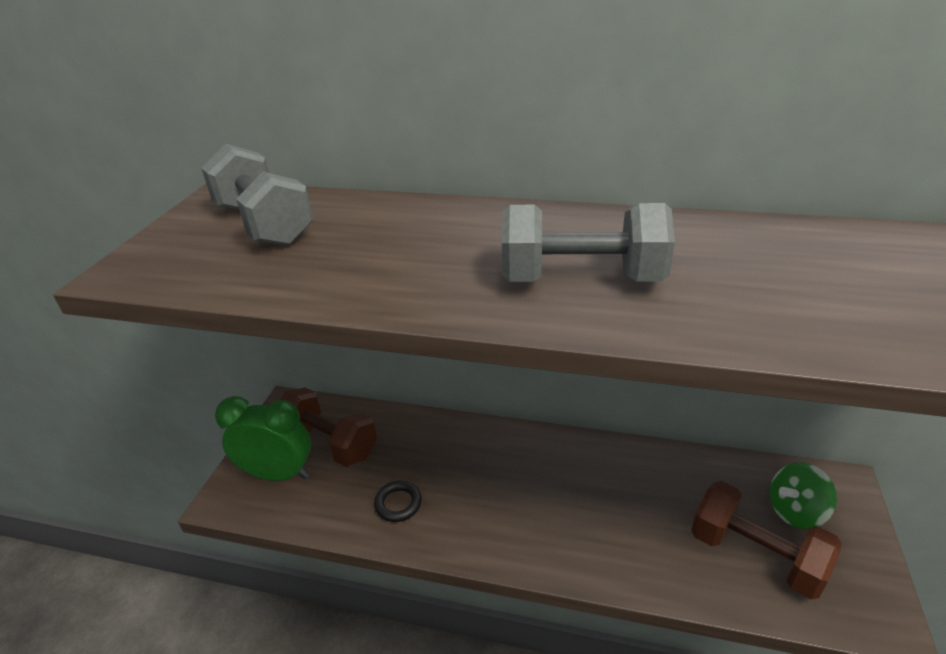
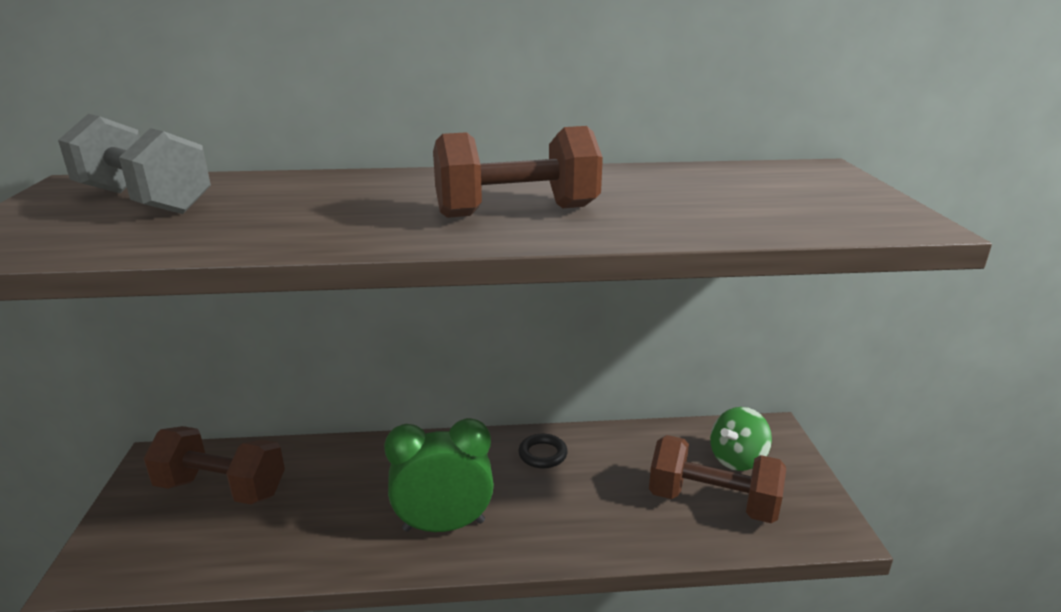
camera: 20 degrees left, 10 degrees down
(278, 474) = (159, 532): green clock -> green clock (444, 525)
(398, 503) = (324, 532): black ring -> black ring (542, 454)
(581, 279) = (517, 212): grey dumbbell -> brown dumbbell

